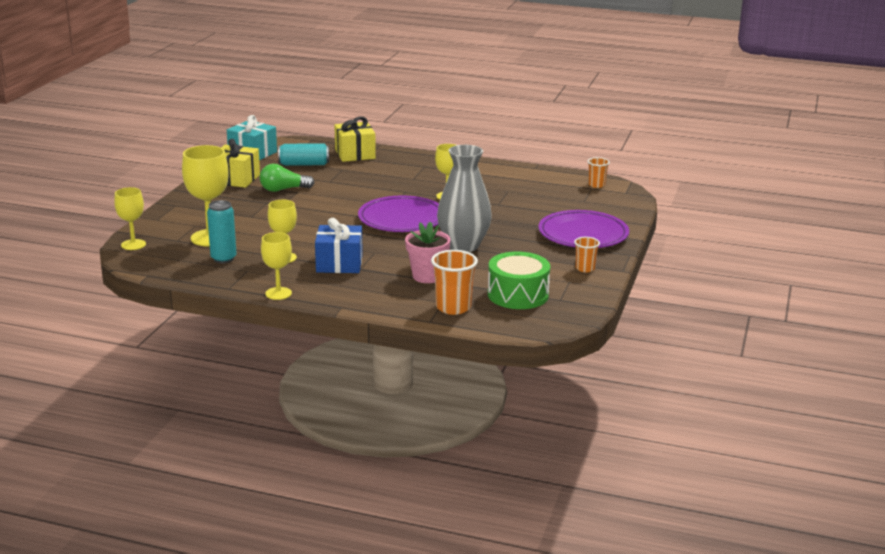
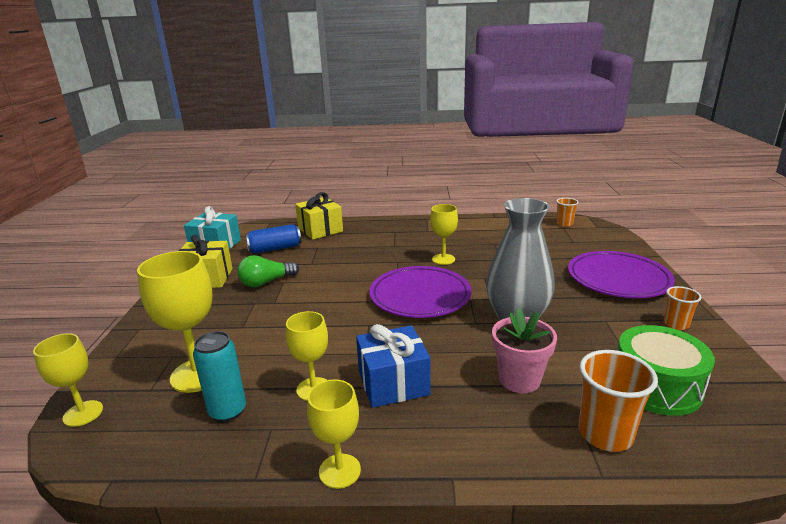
camera: 15 degrees left, 0 degrees up
(304, 164) = (275, 249): turquoise can -> blue can

